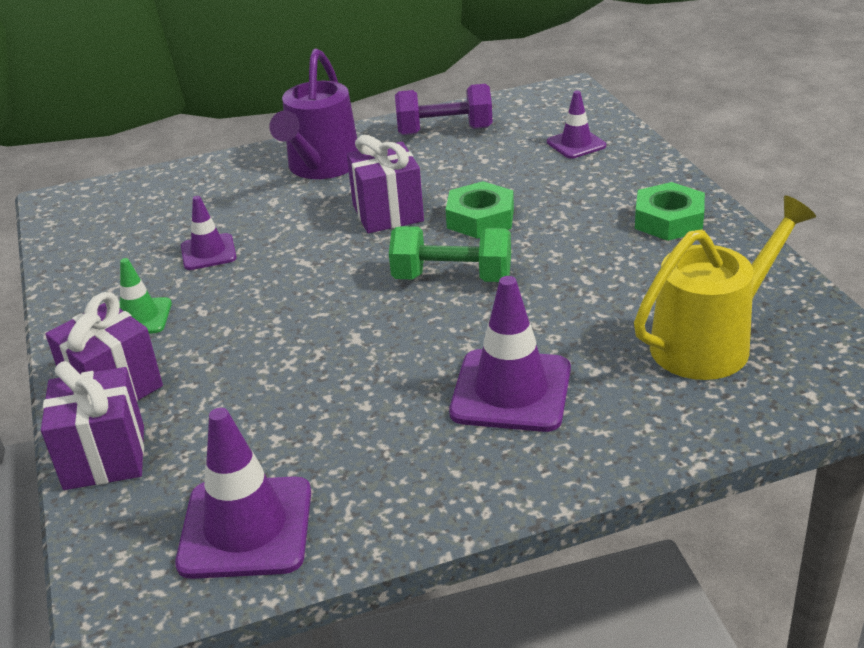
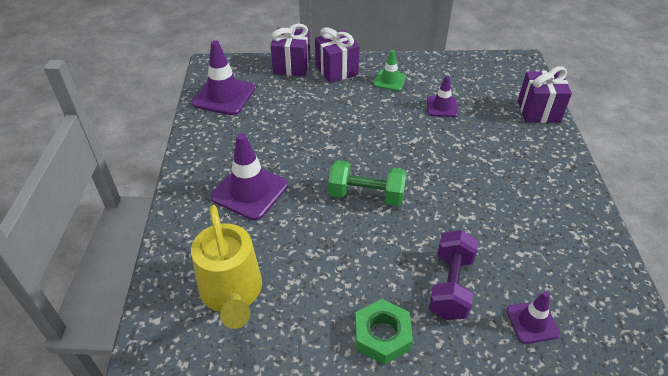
camera: 105 degrees right, 10 degrees up
(321, 167) = (534, 165): purple watering can -> none
(388, 213) = (457, 184): purple gift -> purple gift (538, 111)
(444, 131) = (578, 242): purple dumbbell -> purple dumbbell (450, 286)
(452, 278) = (366, 195): green dumbbell -> green dumbbell turned 75 degrees clockwise
(480, 218) = (431, 226): green nut -> none

